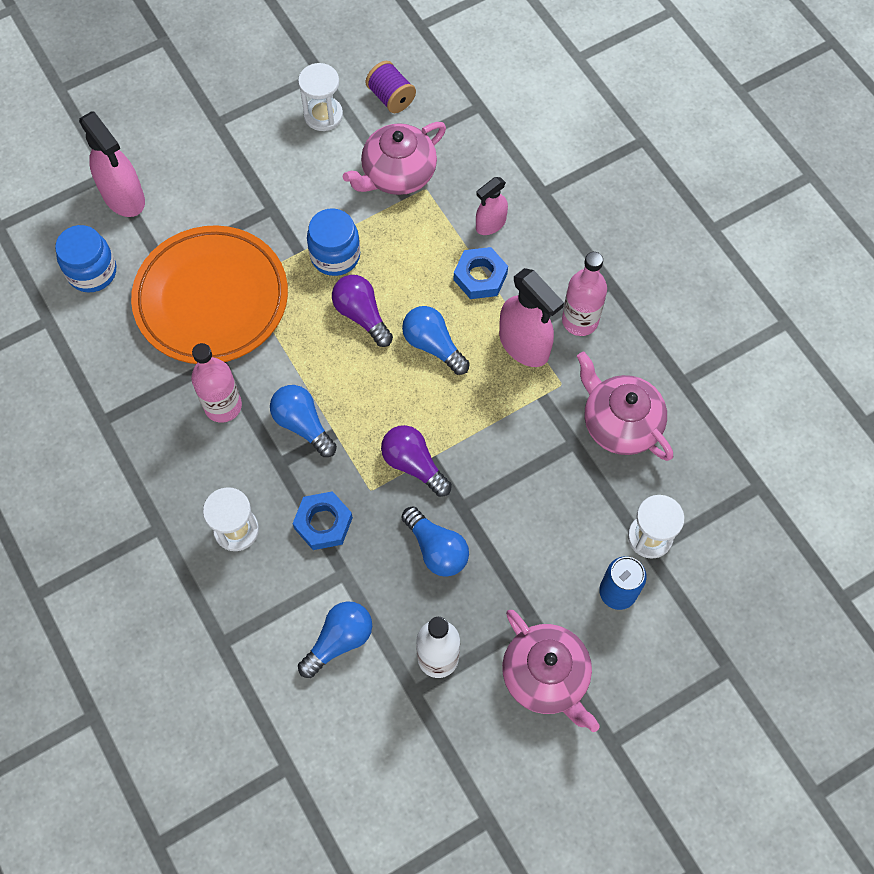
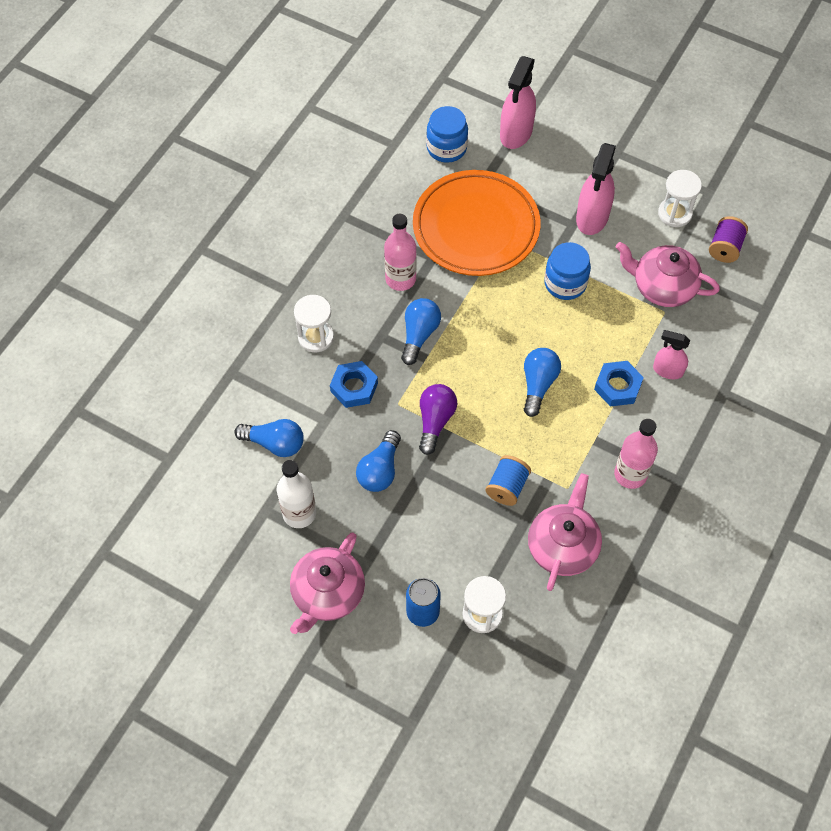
camera: 60 degrees right, 5 degrees down
(362, 315) = (529, 326): purple light bulb -> none
(524, 345) = (582, 446): pink spray bottle -> pink spray bottle (592, 217)
(528, 438) = (507, 487): none -> blue spool

